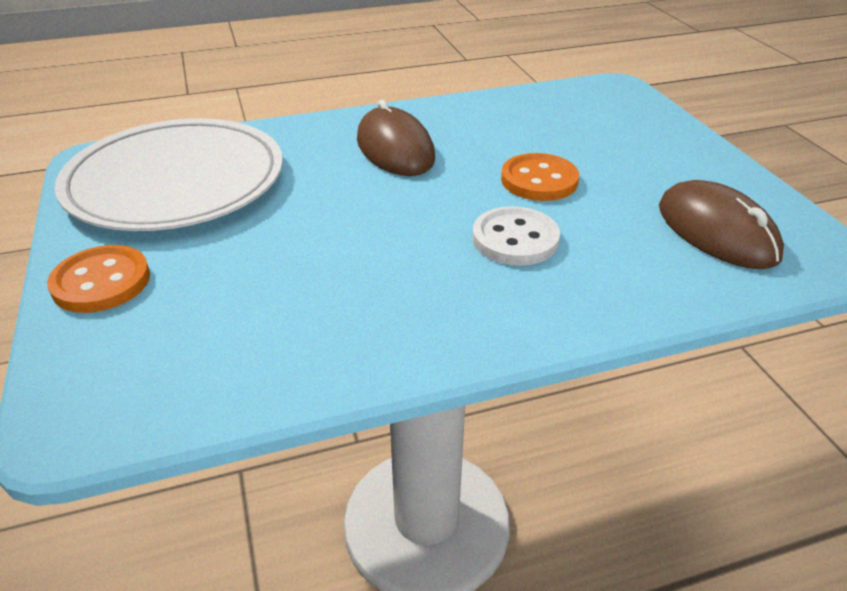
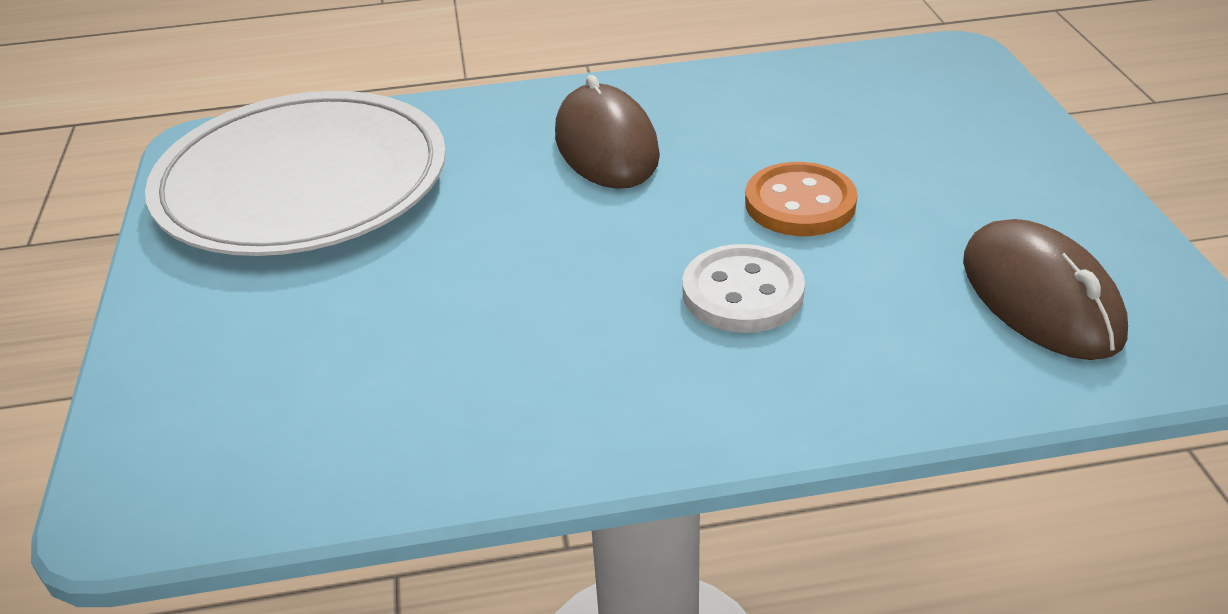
camera: 10 degrees right, 0 degrees up
(101, 282) = (188, 322): orange button -> none

